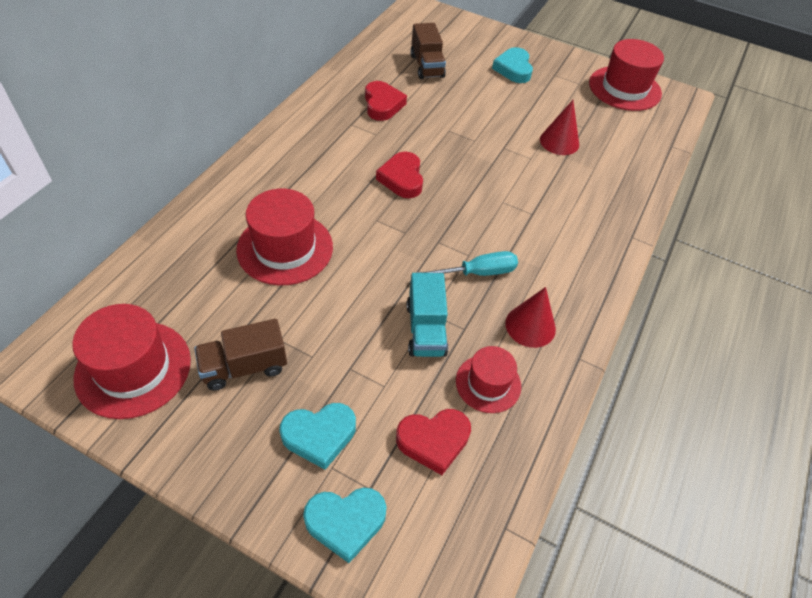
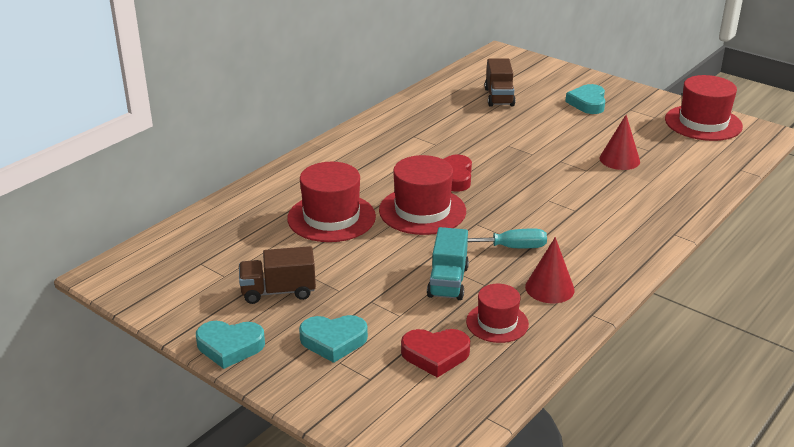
camera: 15 degrees right, 20 degrees down
(133, 369) = (184, 284): red hat -> red hat (422, 211)
(345, 522) = (343, 397): turquoise heart -> turquoise heart (230, 347)
(382, 104) = (447, 123): red heart -> none

